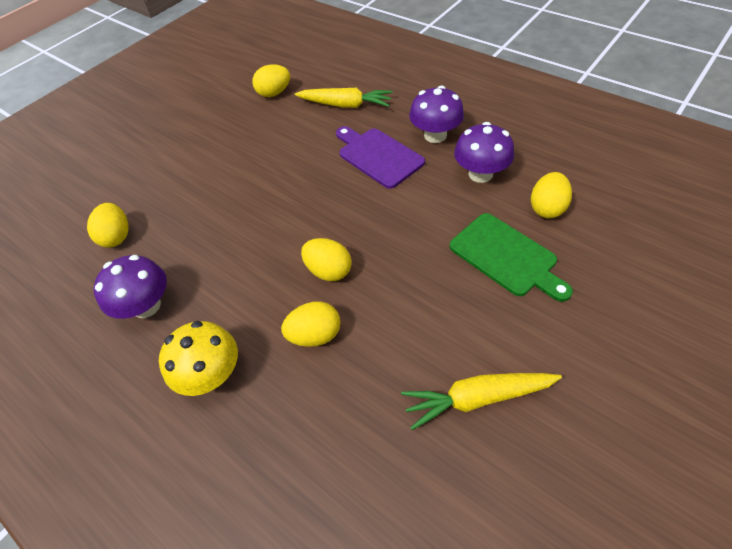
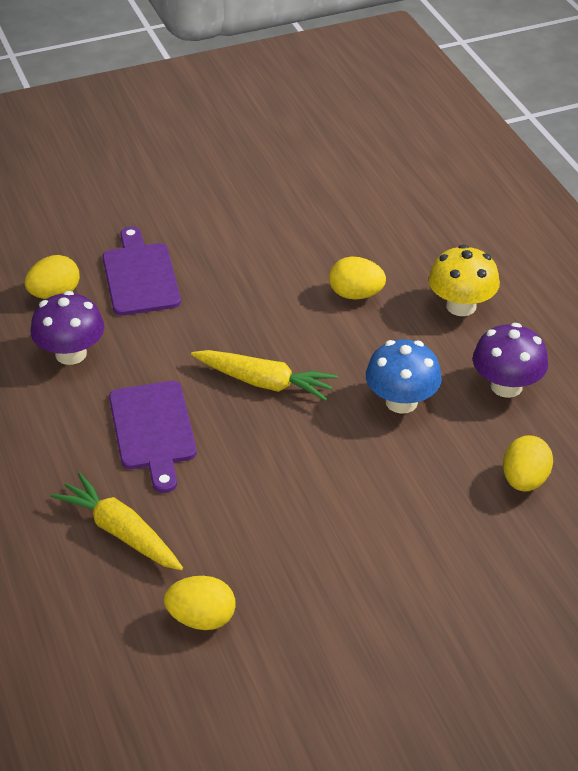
camera: 155 degrees left, 10 degrees down
(226, 252) = (401, 402): none -> blue mushroom
(329, 271) = (307, 336): yellow egg -> none
(435, 135) = (62, 422): purple mushroom -> none
(477, 398) = (264, 211): yellow carrot -> yellow carrot (264, 382)
(506, 257) = (140, 276): green cutting board -> purple cutting board

